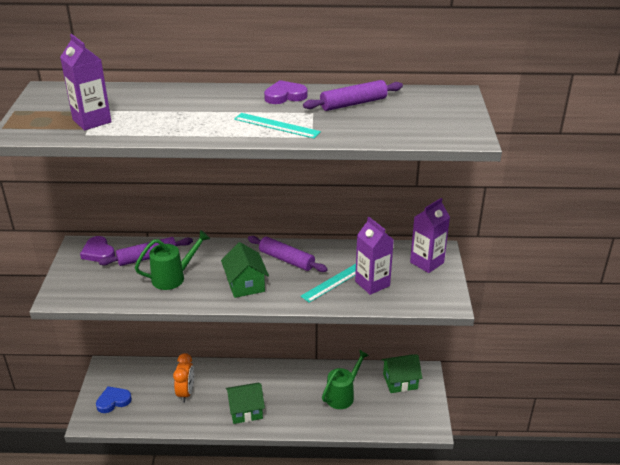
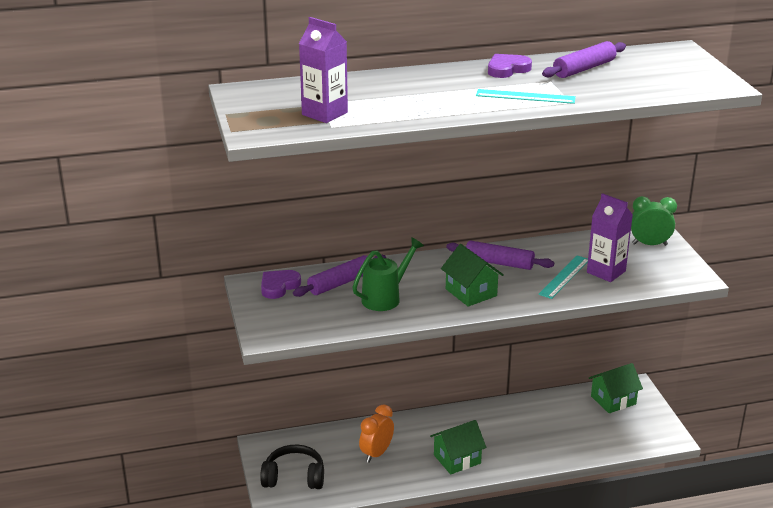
camera: 15 degrees left, 5 degrees down
(98, 252) = (279, 286): purple heart -> purple heart turned 90 degrees clockwise
(113, 401) = (294, 477): blue heart -> black headphones
(186, 393) = (376, 453): orange clock -> orange clock turned 135 degrees counterclockwise
(342, 395) = (557, 424): green watering can -> none
(427, 262) = (649, 244): purple carton -> green clock

